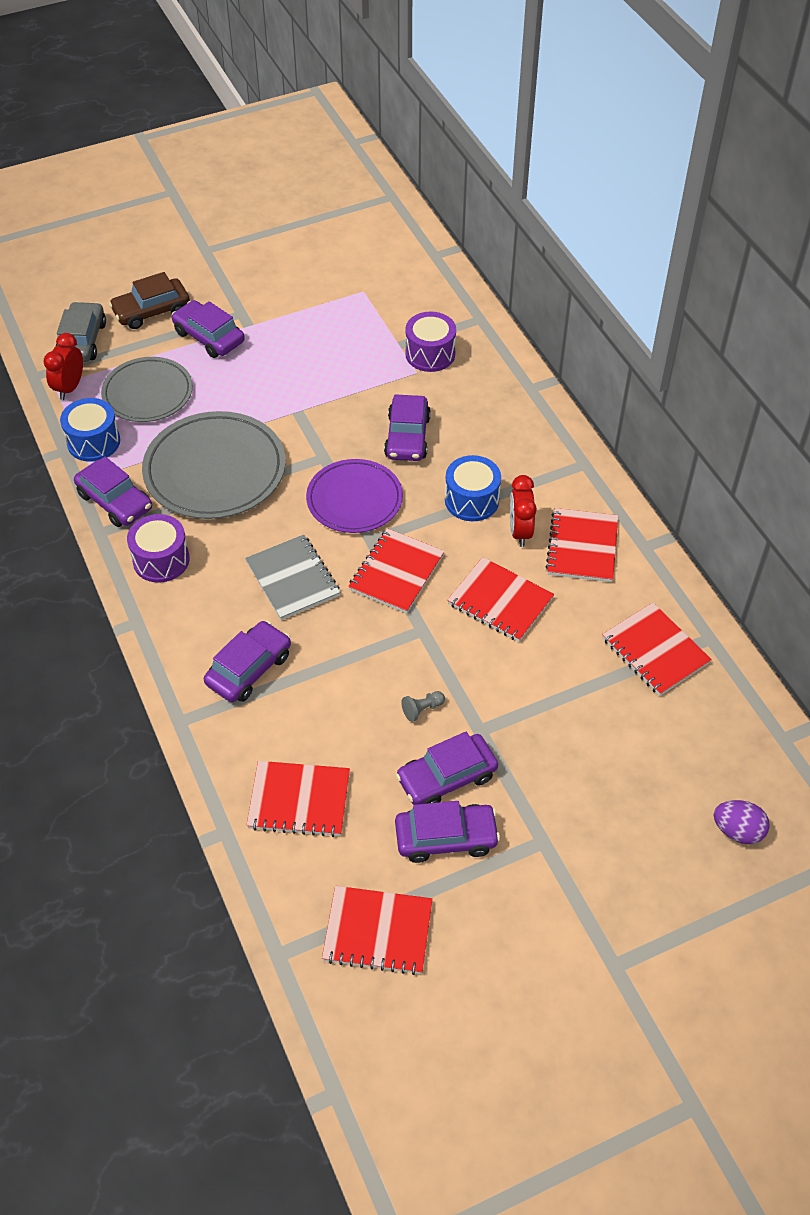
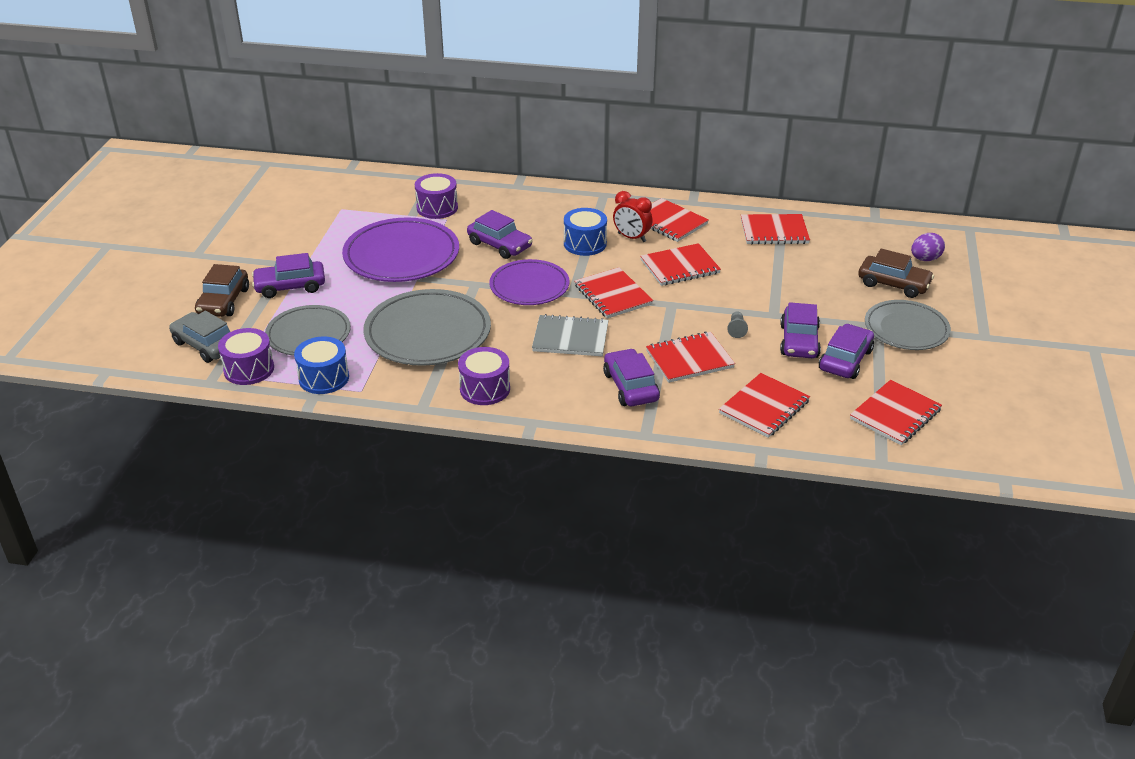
camera: 55 degrees left, 15 degrees down
(70, 388) = (249, 369): red clock -> purple drum
(115, 501) = (399, 389): purple car -> none
(324, 378) = (401, 255): none -> purple plate
(334, 694) = (689, 359): none -> red notebook
(560, 873) = (906, 329): none -> grey plate
(648, 820) = (893, 284): none -> brown car

